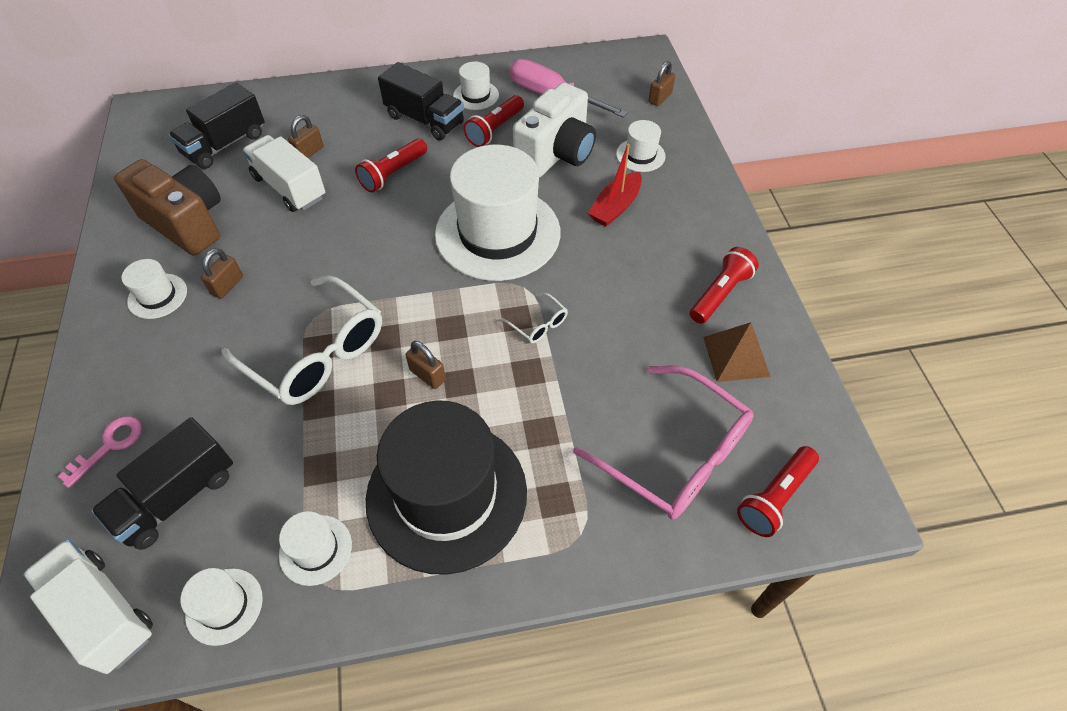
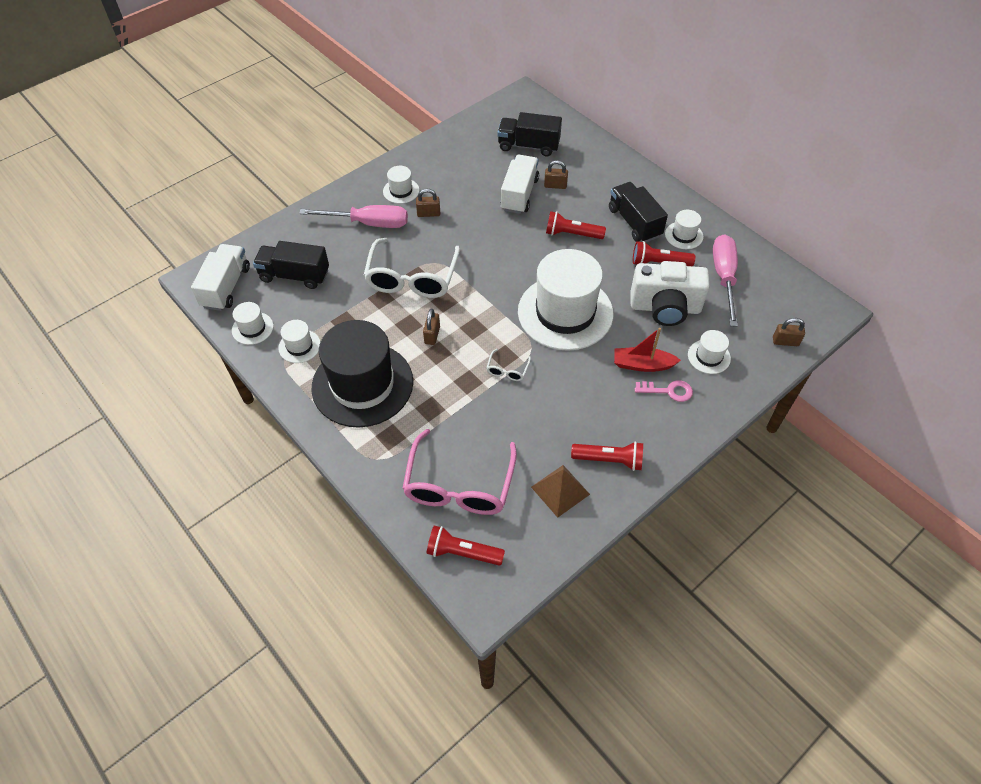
camera: 60 degrees right, 0 degrees up
(109, 445) = (305, 233): pink key -> pink key (668, 391)
(174, 358) = (368, 223): none -> pink screwdriver
(187, 223) = (457, 169): brown camera -> none
(425, 120) = (634, 222): black truck -> black truck turned 150 degrees clockwise

